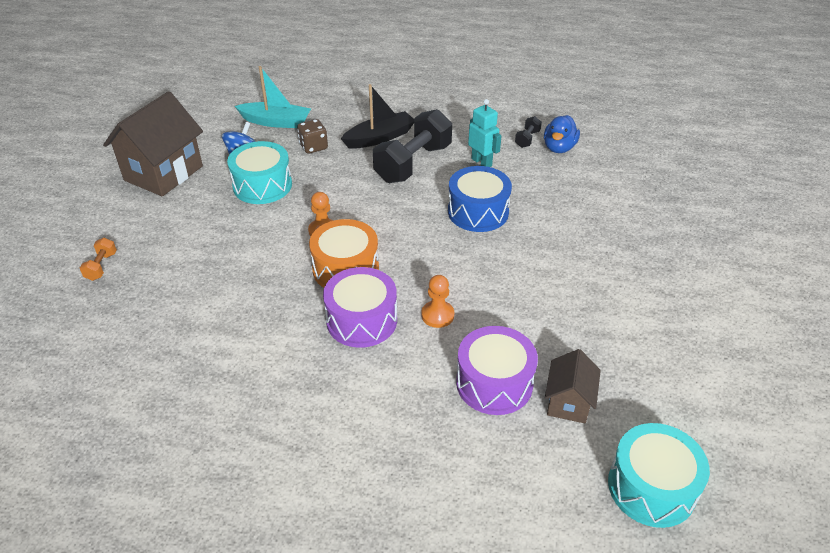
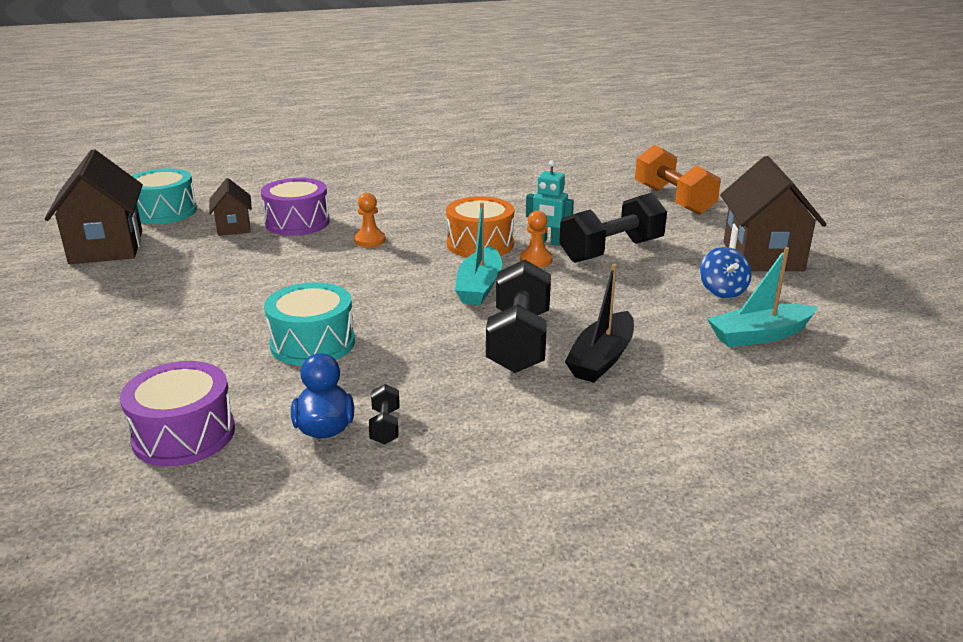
camera: 150 degrees right, 15 degrees down
(101, 266) = (673, 200): orange dumbbell -> orange dumbbell, size x2.34
(255, 219) = (611, 251): none -> black dumbbell
(262, 185) = (651, 274): turquoise drum -> turquoise drum (312, 343)
(313, 147) = (664, 322): brown dice -> none
(361, 320) = (430, 224): purple drum -> purple drum (184, 434)
(394, 218) = (479, 286): none -> turquoise boat
(478, 212) = (391, 316): blue drum -> none
(482, 162) = (430, 370): turquoise robot -> turquoise robot (548, 242)
(717, 415) = (106, 247): none -> brown house

